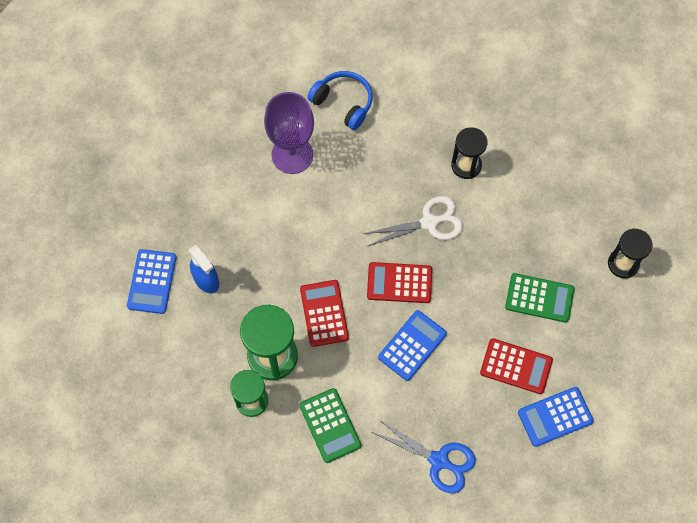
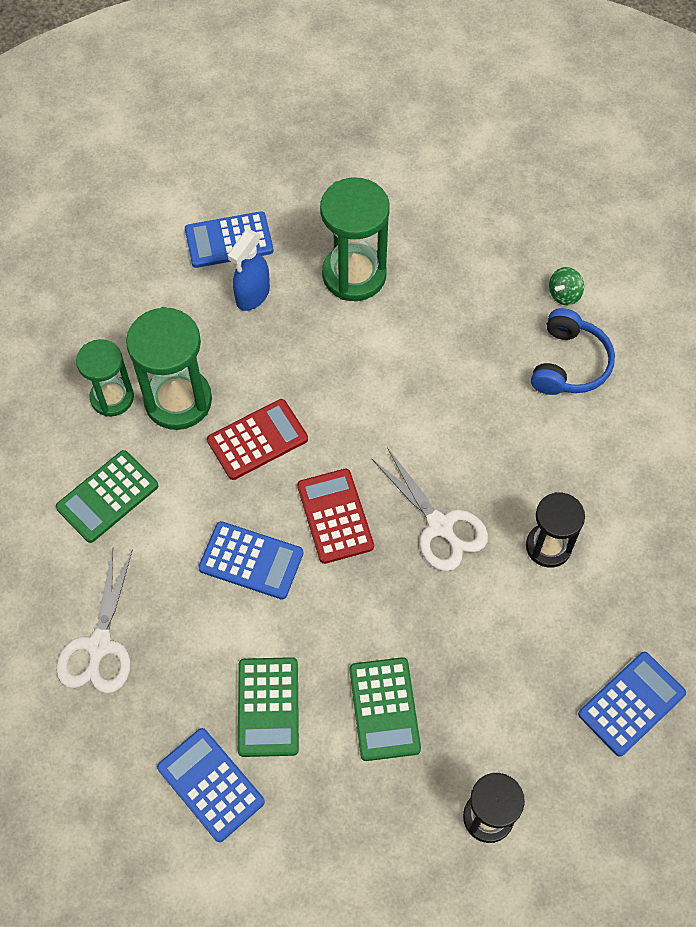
camera: 70 degrees right, 5 degrees down
(218, 208) = (354, 275): none -> green hourglass
(290, 85) = (564, 294): none -> green spinning top
(292, 155) = (465, 330): purple goblet -> none
(439, 460) = (99, 645): blue scissors -> white scissors
(516, 366) = (268, 707): red calculator -> green calculator
(580, 160) = (631, 704): none -> blue calculator

